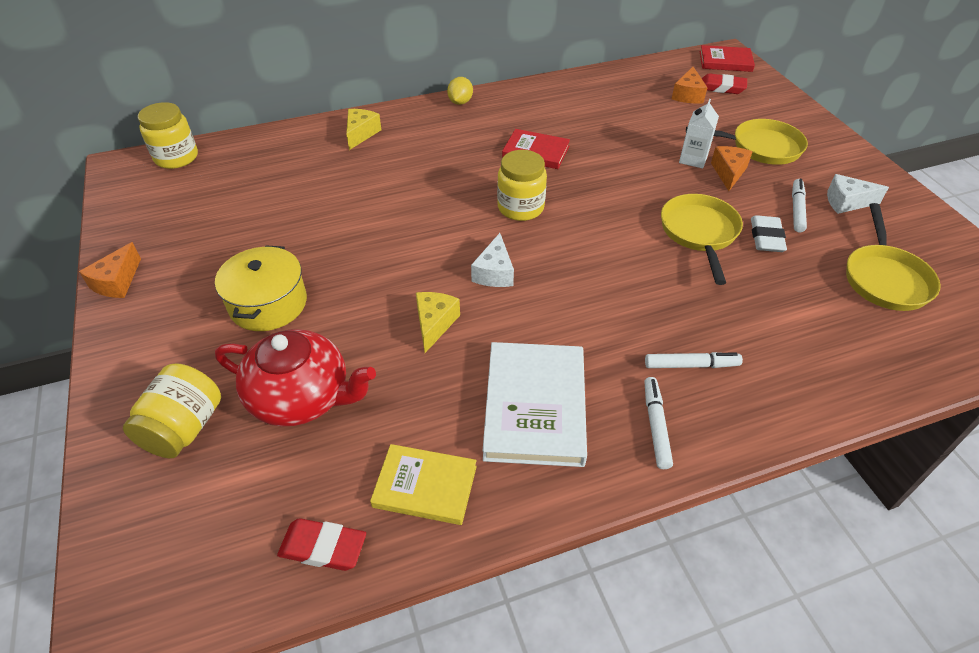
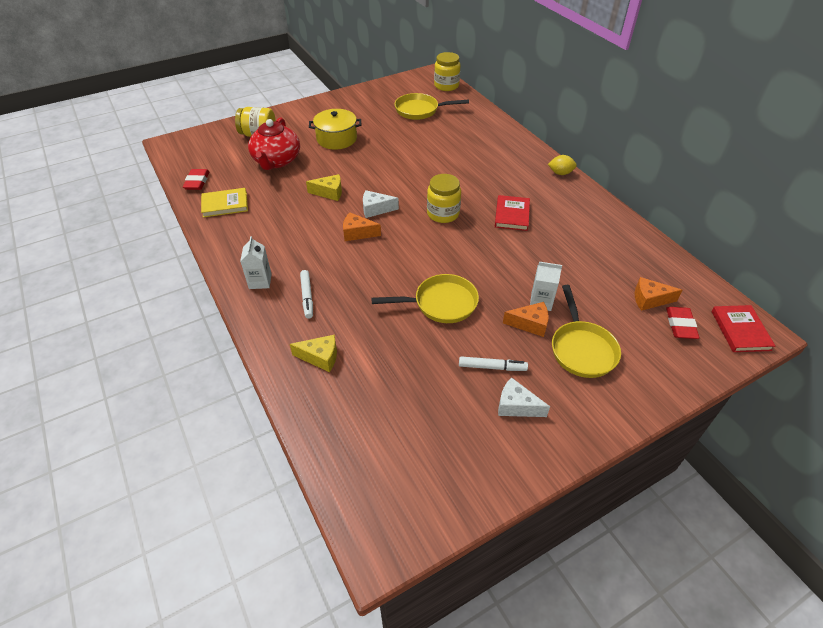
camera: 80 degrees right, 0 degrees up
(117, 282) = (344, 96): orange cheese -> orange cheese (357, 233)
(361, 134) = (498, 139): yellow cheese -> yellow cheese (320, 357)
(425, 486) = (225, 204): yellow book -> yellow book turned 75 degrees clockwise
(535, 406) = (273, 234): white book -> none
(656, 426) = (260, 281): white marker -> white carton
(766, 237) = (447, 343): white eraser -> none
(846, 202) = (516, 406): white cheese -> white cheese turned 60 degrees counterclockwise
(885, 279) = (413, 418): yellow pan -> yellow pan (420, 110)

